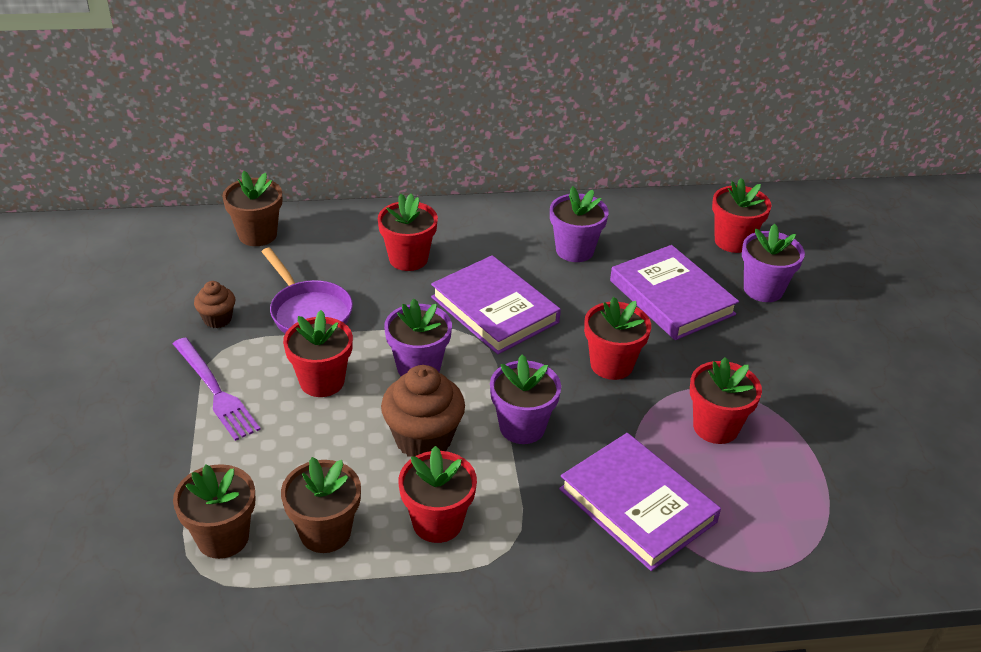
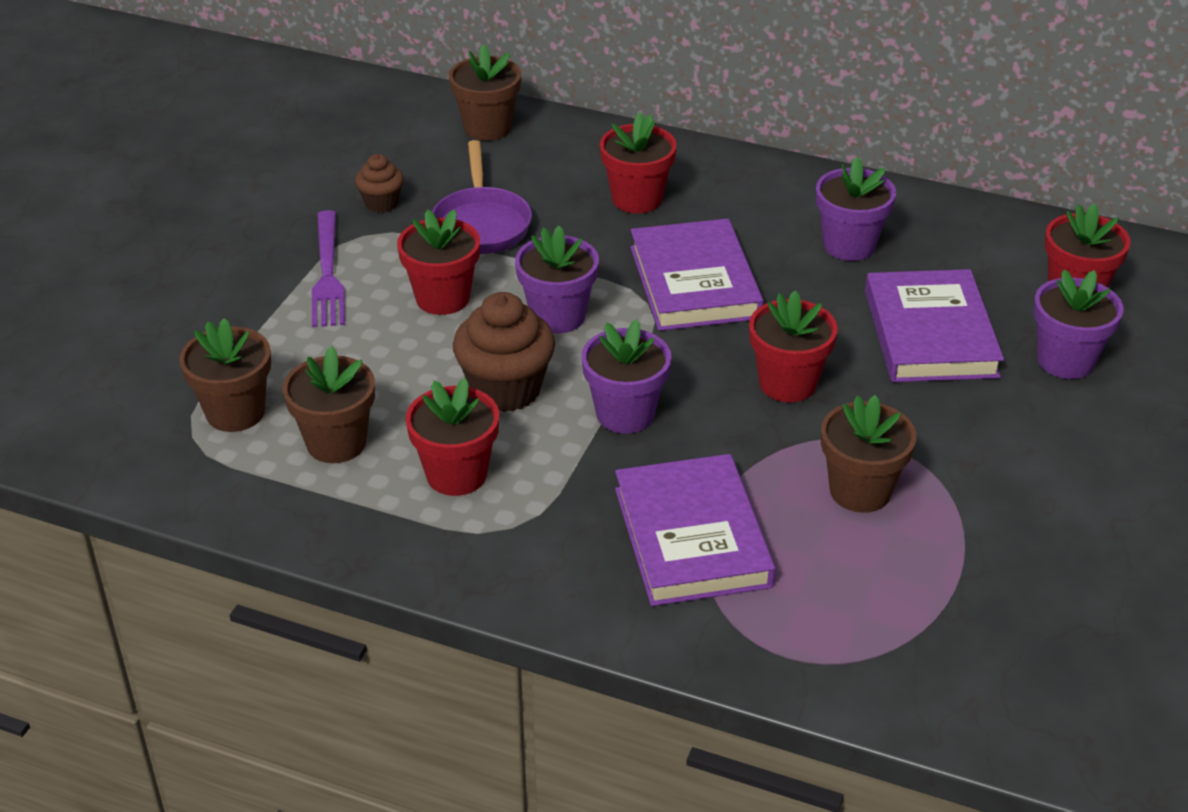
camera: 30 degrees right, 0 degrees up
(715, 427) = (860, 491): red flower pot -> brown flower pot

